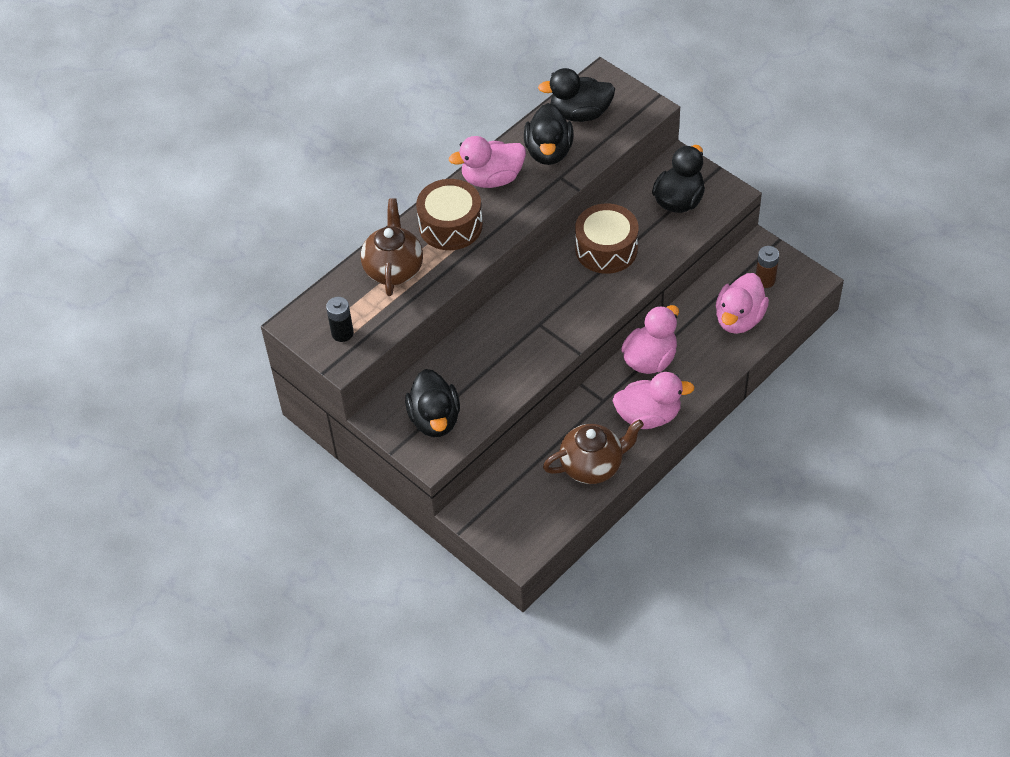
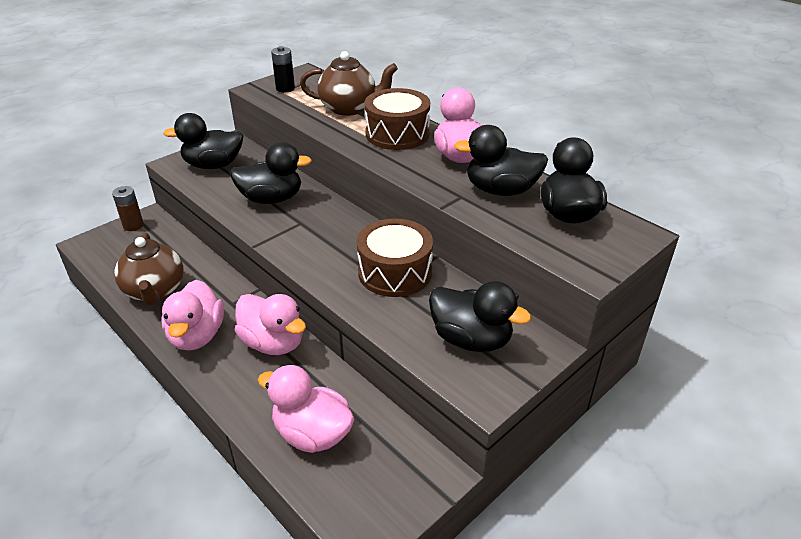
camera: 90 degrees right, 15 degrees down
(500, 354) = (271, 199): none -> black duck
(765, 280) = (374, 472): brown battery -> brown battery (133, 225)

